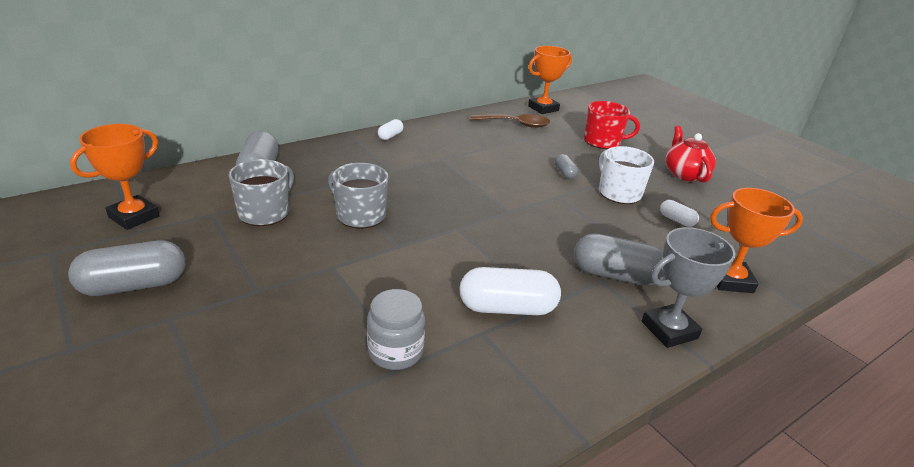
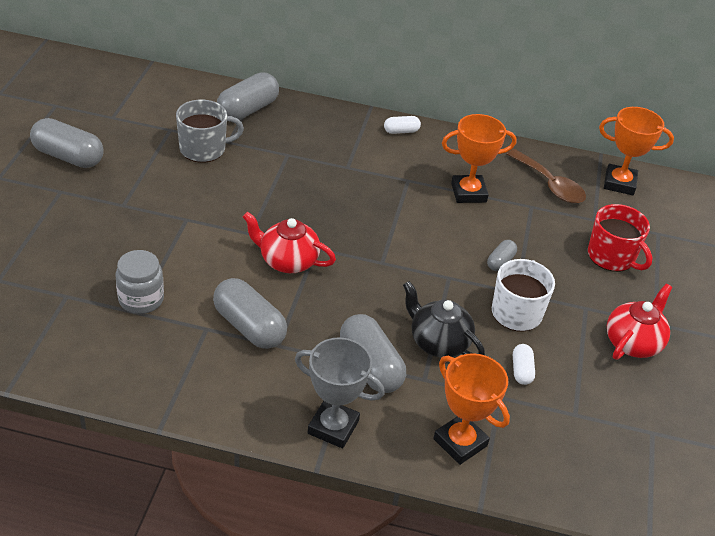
camera: 45 degrees right, 10 degrees up
(134, 216) = (125, 103): orange trophy -> orange trophy (468, 193)
(360, 215) = (262, 191): grey mug -> none
(454, 247) = (288, 261): none -> red teapot
(507, 308) = (249, 326): white capsule -> grey capsule
(618, 234) = (438, 342): none -> black teapot

